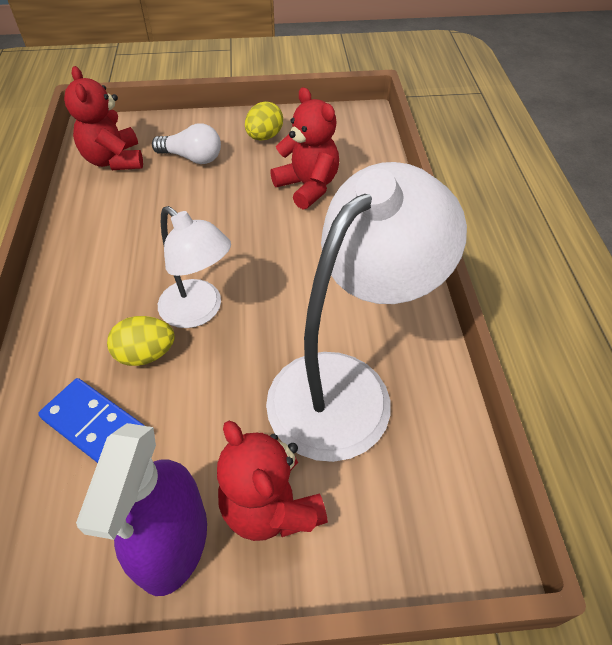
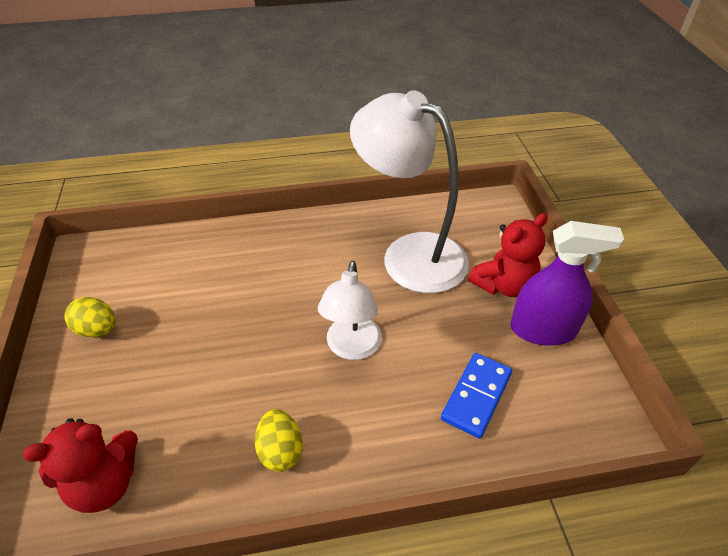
camera: 95 degrees left, 5 degrees down
(146, 354) = (402, 377): yellow egg -> yellow egg (280, 450)
(192, 158) = (121, 393): white light bulb -> none
(199, 311) = (352, 348): white lamp -> white lamp turned 150 degrees clockwise
(307, 187) = (191, 287): red teddy bear -> none

